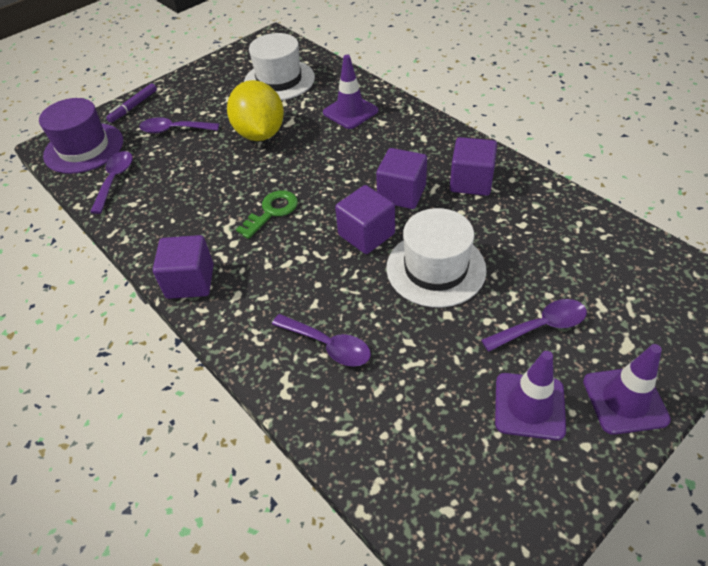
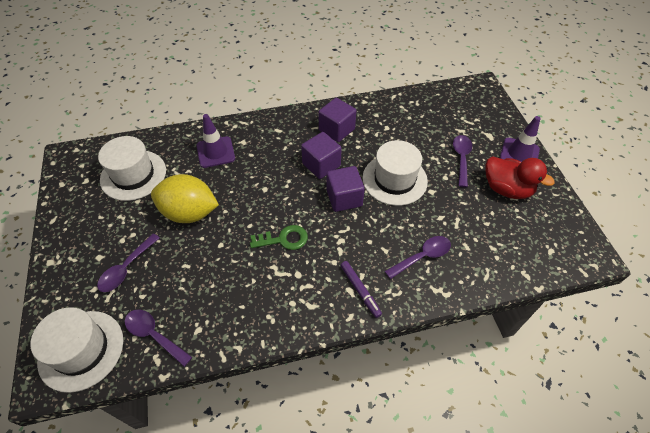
camera: 65 degrees left, 5 degrees up
(84, 148) = (81, 350): purple hat -> white hat
(133, 107) = (58, 289): purple marker -> purple marker (360, 290)
(190, 281) = (318, 315): purple cube -> none
(272, 212) = (283, 239): green key -> green key turned 105 degrees clockwise
(529, 406) = (506, 189): purple traffic cone -> red duck

